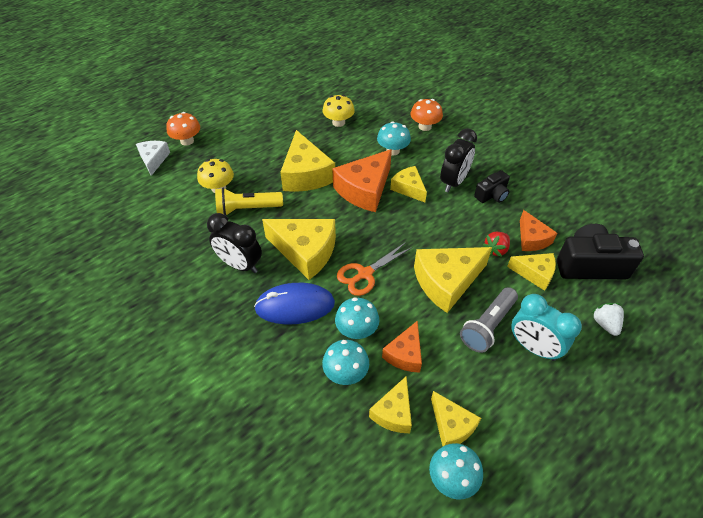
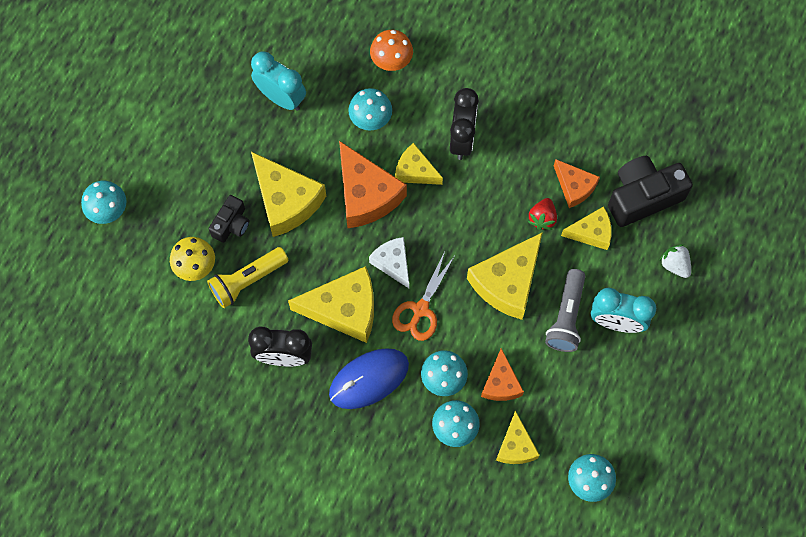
camera: 25 degrees left, 20 degrees up
(154, 160) = (87, 257): white cheese -> white cheese (393, 263)
(187, 141) = (108, 210): orange mushroom -> turquoise mushroom
(338, 122) = (281, 98): yellow mushroom -> turquoise clock
(364, 189) = (366, 194): orange cheese -> orange cheese turned 45 degrees counterclockwise
(451, 426) = (570, 435): yellow cheese -> none
(492, 195) = (511, 141): black camera -> black camera (231, 224)

